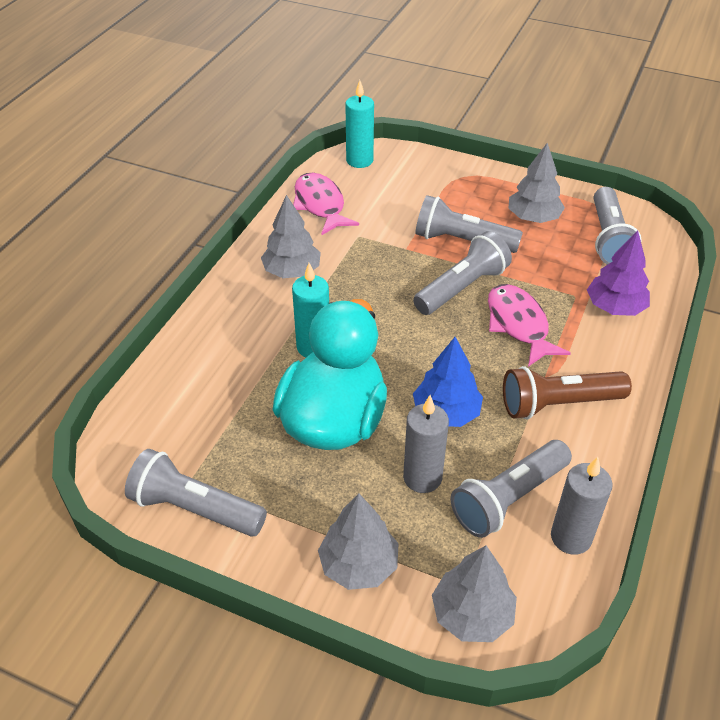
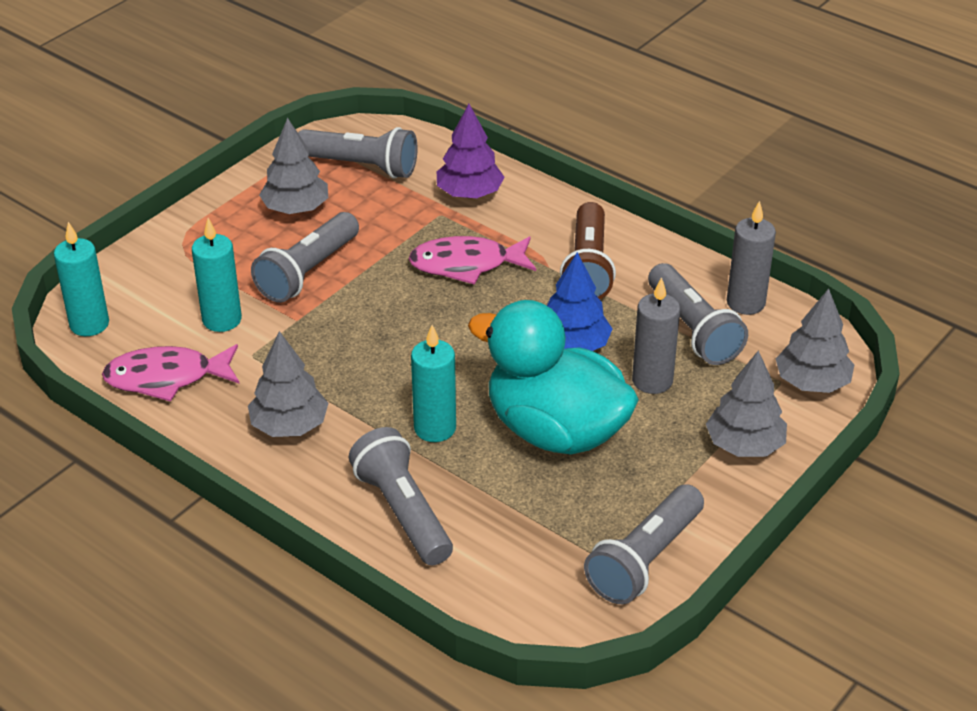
camera: 75 degrees left, 5 degrees down
(389, 214) = (222, 320): none -> turquoise candle
(461, 287) = (388, 291): grey flashlight -> grey flashlight (402, 512)

